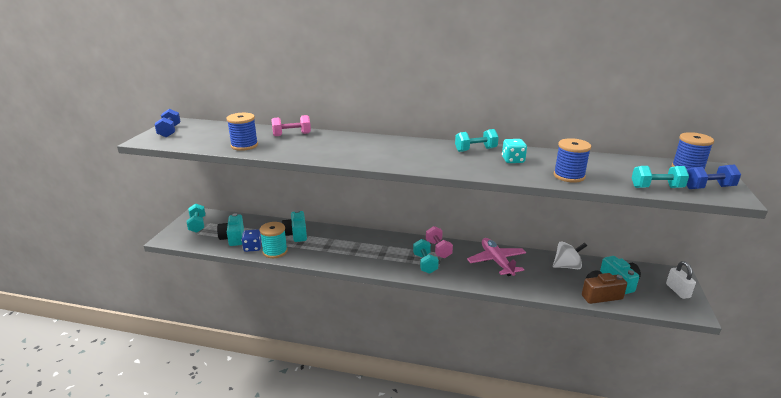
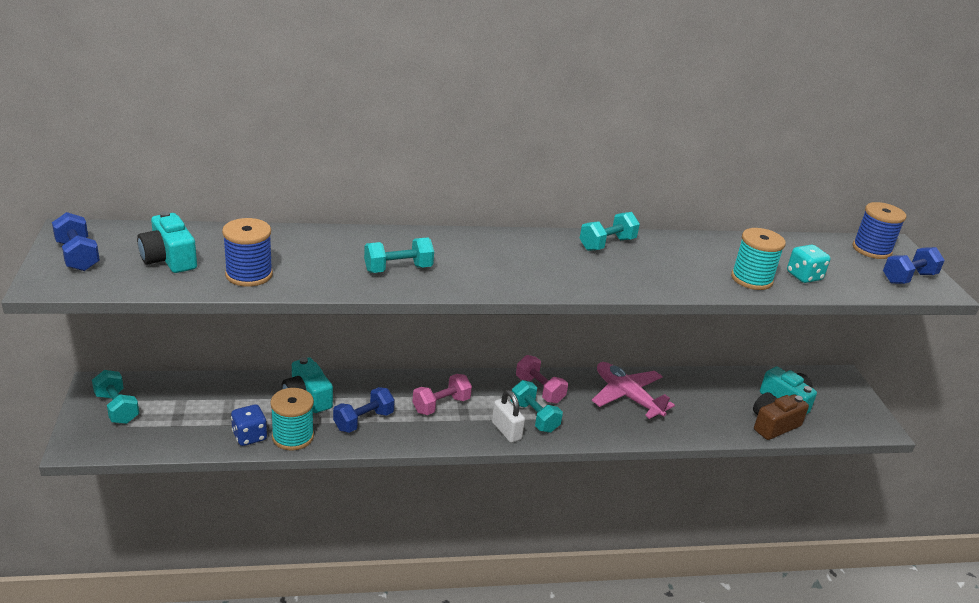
camera: 25 degrees left, 5 degrees up
(233, 238) = (202, 423): turquoise camera -> turquoise camera (169, 259)
(292, 134) = (309, 241): pink dumbbell -> pink dumbbell (441, 405)
(319, 250) = (363, 421): none -> blue dumbbell
(513, 160) = (667, 259): turquoise dice -> turquoise dice (804, 276)
(567, 266) = (716, 388): white spinning top -> none
(569, 176) = (751, 279): blue spool -> turquoise spool
(656, 187) = (857, 286): turquoise dumbbell -> turquoise dumbbell (398, 269)
(677, 291) = (853, 401): white padlock -> white padlock (506, 431)

